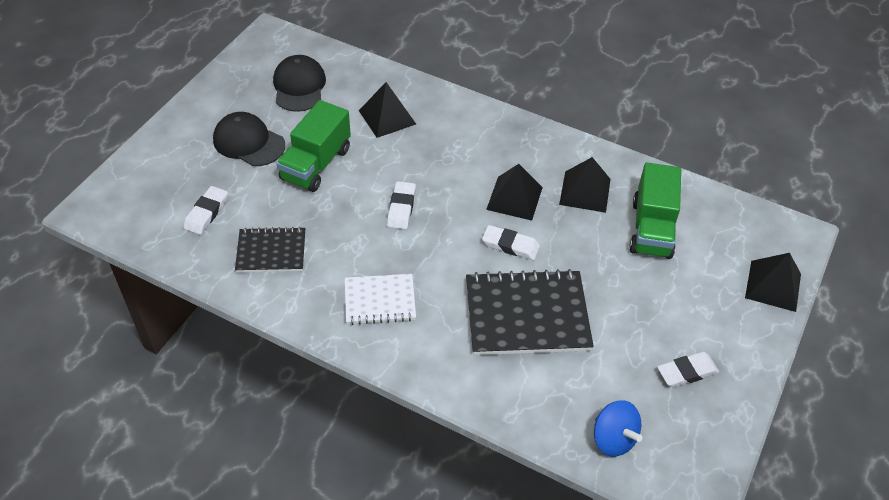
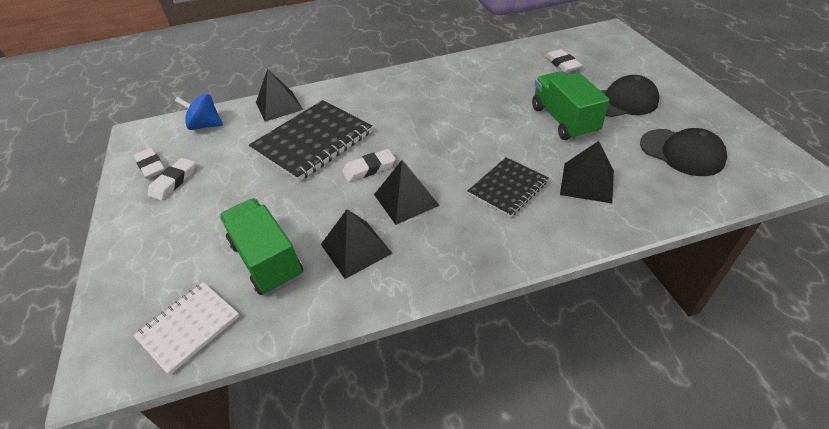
camera: 140 degrees right, 5 degrees down
(271, 252) = (498, 73): black notebook -> black notebook (507, 188)
(380, 300) = (408, 94): white notebook -> white notebook (189, 327)
(401, 208) = (470, 138): white eraser -> white eraser (151, 166)
(773, 286) = (118, 291): black pyramid -> black pyramid (279, 106)

